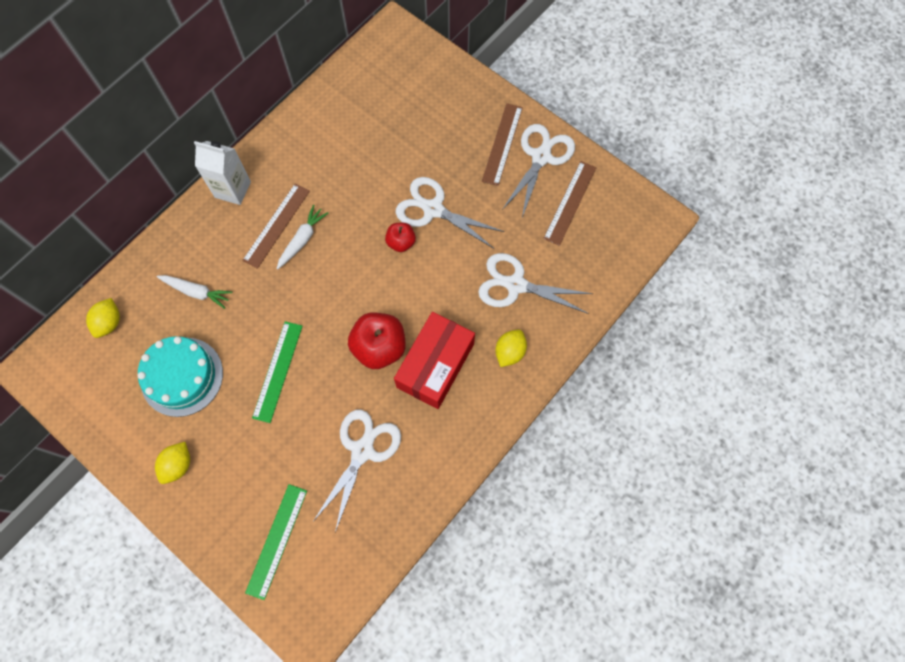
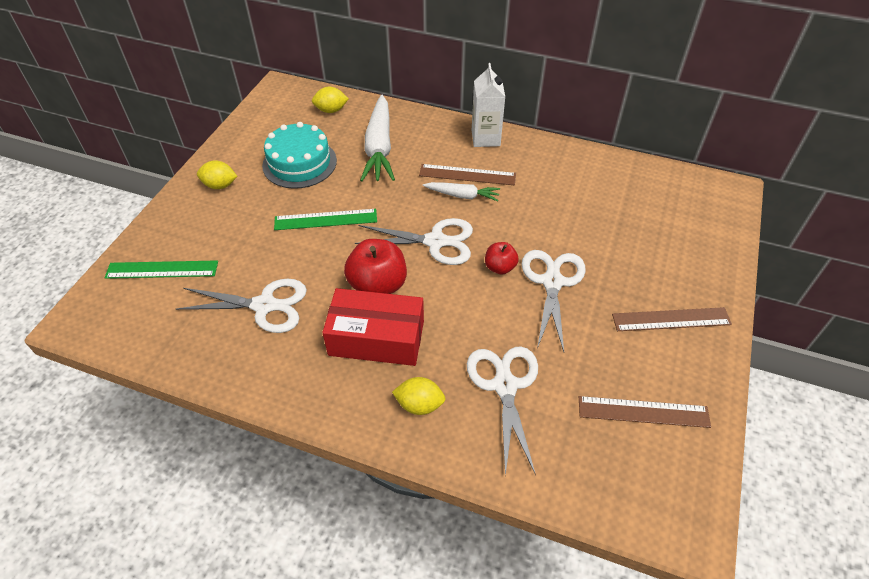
camera: 70 degrees right, 20 degrees down
(196, 292) = (379, 147): white carrot -> white carrot, size x1.84
(541, 157) = (682, 363): white scissors -> white scissors (435, 241)

